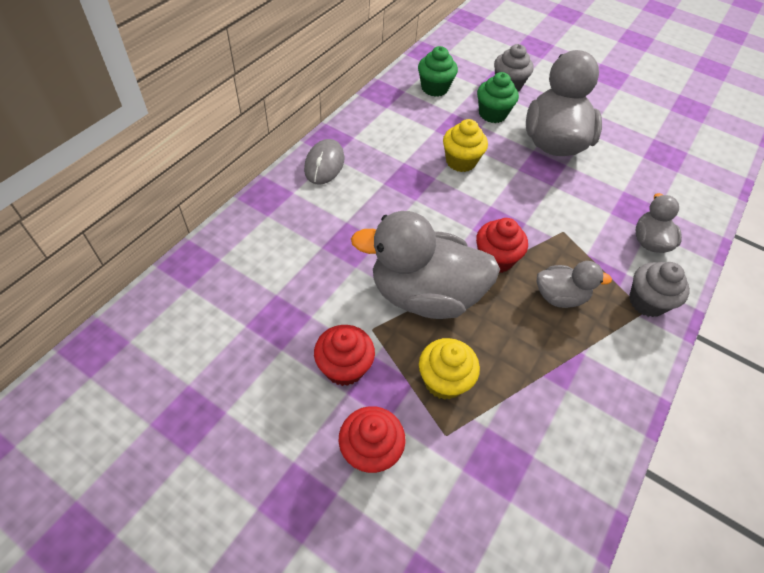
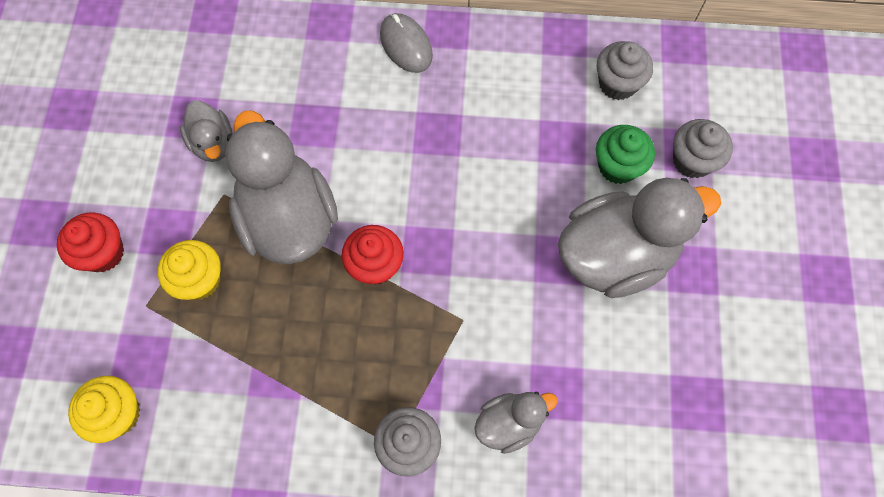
camera: 65 degrees right, 15 degrees up
(324, 164) = (406, 45): grey mouse -> grey mouse turned 75 degrees clockwise
(344, 367) = (171, 192): red cupcake -> none
(434, 88) = (617, 84): green cupcake -> grey cupcake
(460, 161) = (504, 169): yellow cupcake -> yellow cupcake (118, 413)
(559, 296) = (361, 348): grey duck -> grey duck (213, 143)

